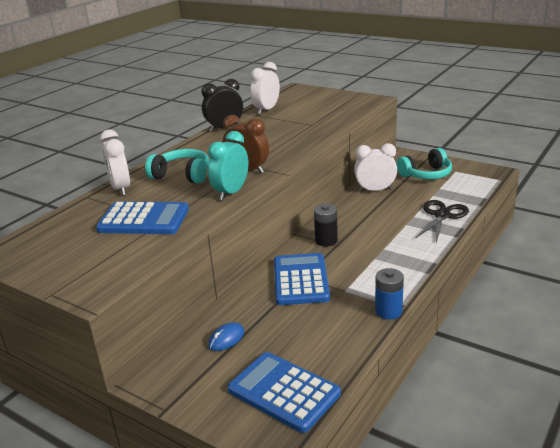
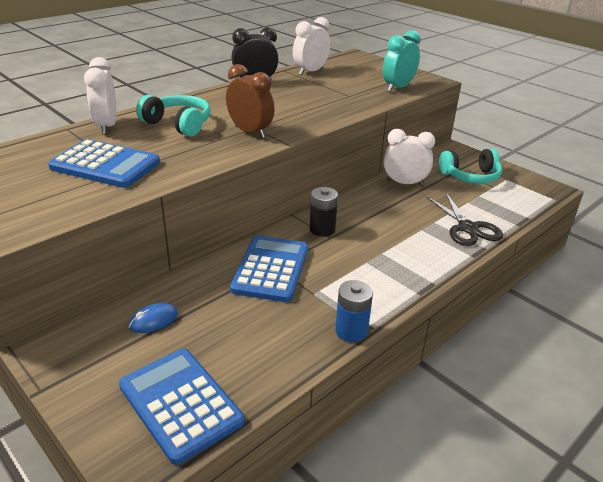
camera: 10 degrees right, 5 degrees up
(231, 192) = (216, 153): turquoise clock -> turquoise clock (398, 87)
(442, 215) = (467, 228): black scissors -> black scissors turned 120 degrees clockwise

